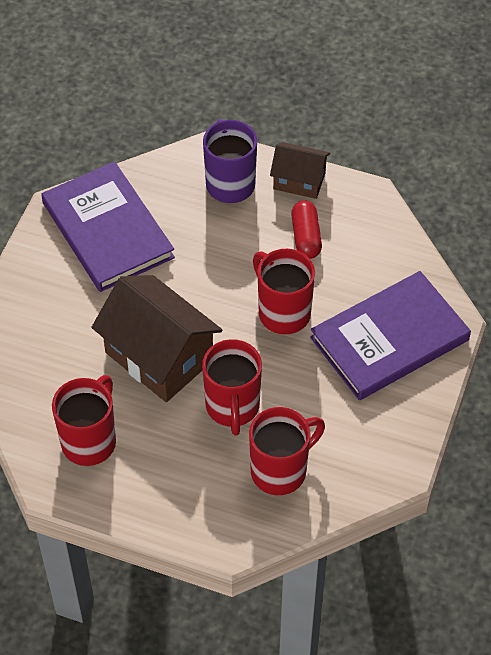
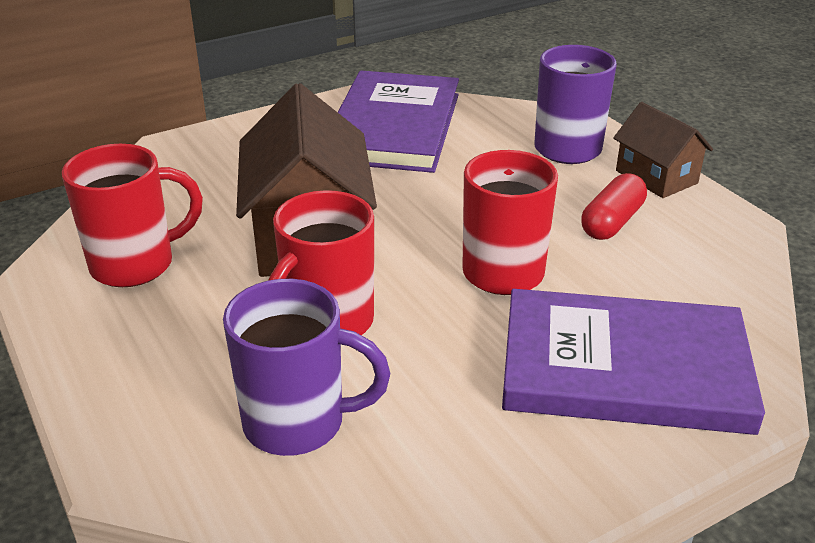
camera: 40 degrees right, 20 degrees down
(280, 470) = (298, 423): red mug -> purple mug

